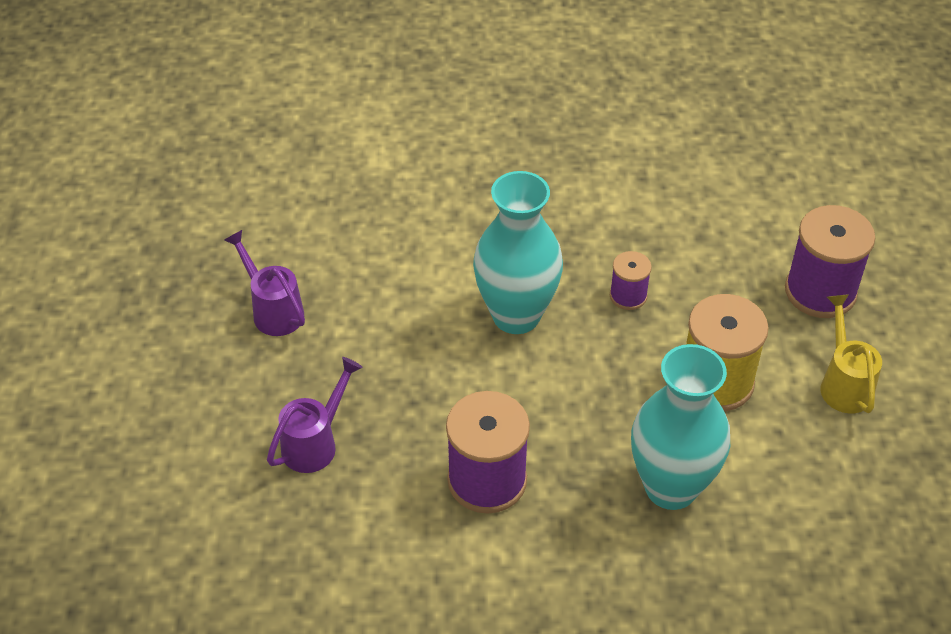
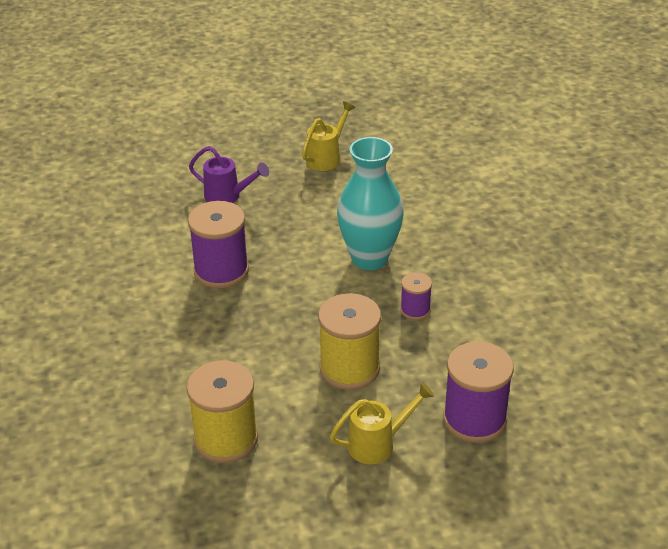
camera: 75 degrees right, 10 degrees down
(273, 310) = (326, 158): purple watering can -> yellow watering can
(671, 487) = (242, 358): turquoise vase -> none
(812, 530) = (226, 439): none -> yellow spool

